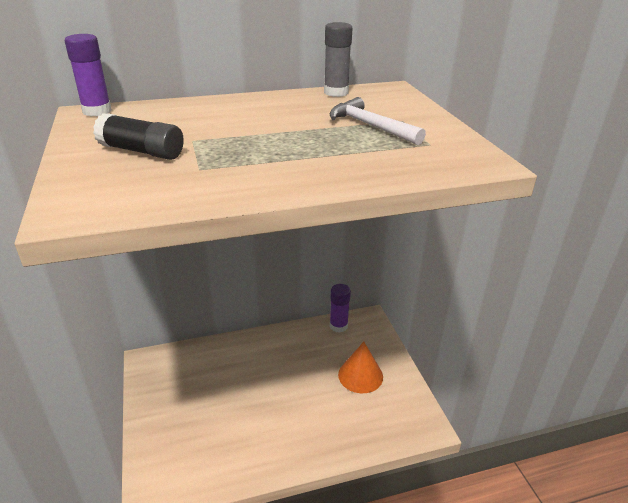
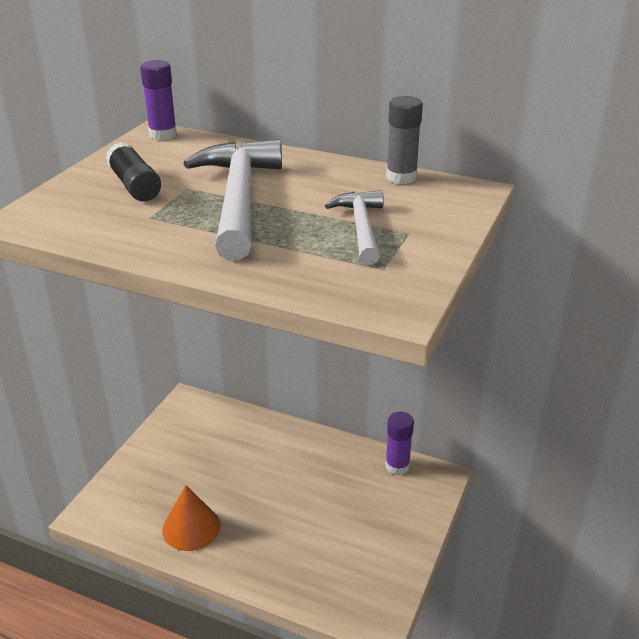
camera: 40 degrees right, 0 degrees up
(250, 135) = (238, 199): none -> white hammer
(360, 375) = (364, 528): orange cone -> orange cone (191, 527)

